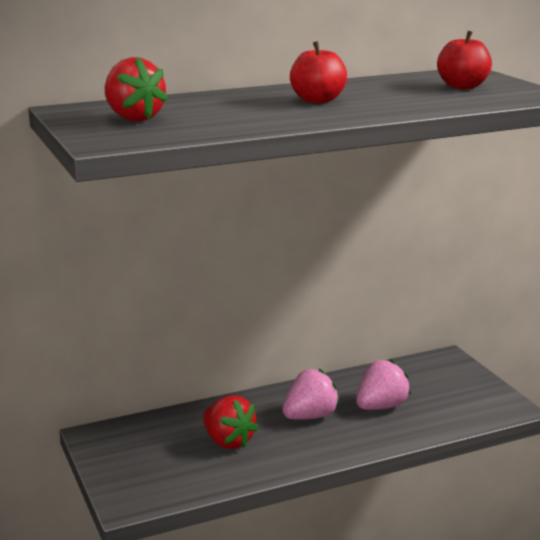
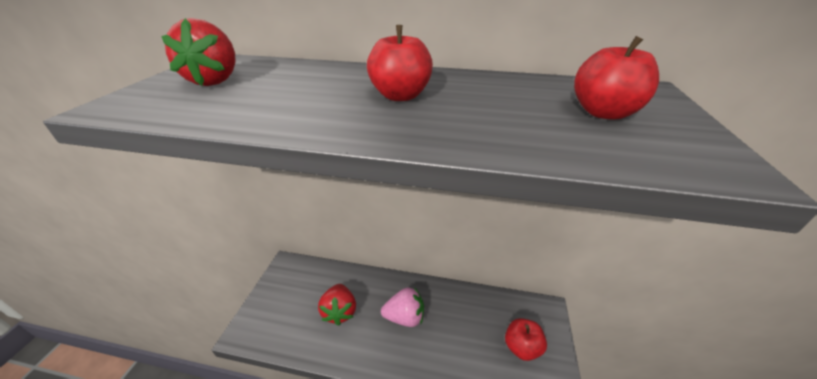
camera: 35 degrees right, 15 degrees up
(381, 406) = (458, 335): pink strawberry -> none
(449, 390) = (521, 347): none -> red apple

